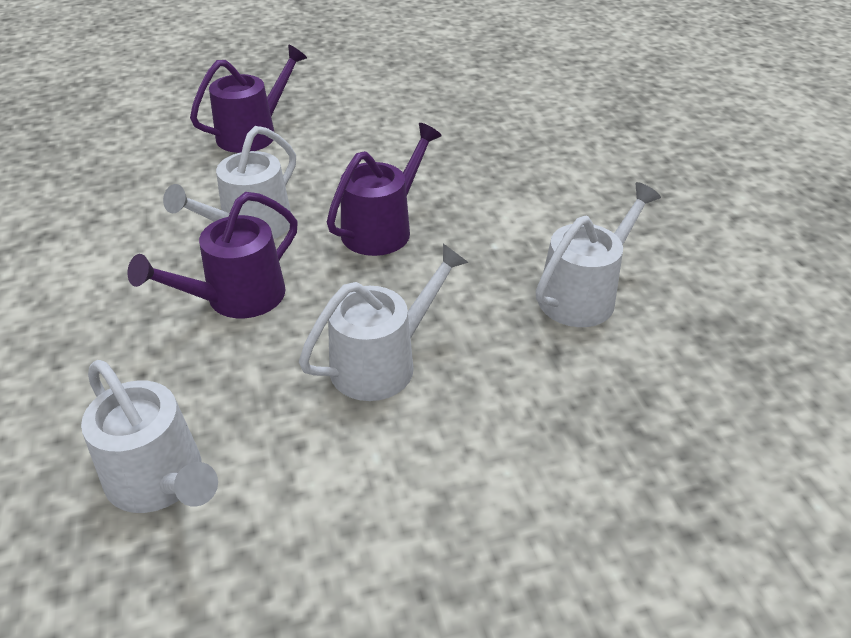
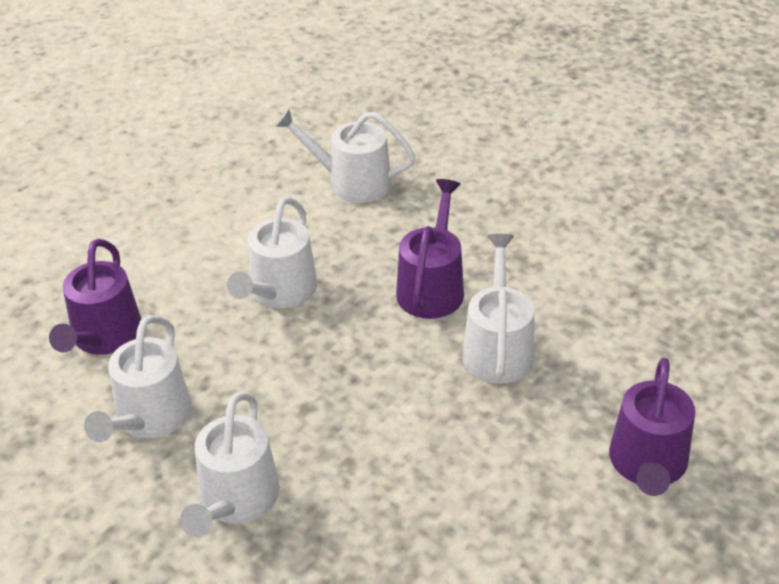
camera: 150 degrees right, 0 degrees up
(382, 229) = (379, 403): purple watering can -> purple watering can (104, 337)
(538, 214) = (236, 500): none -> white watering can

